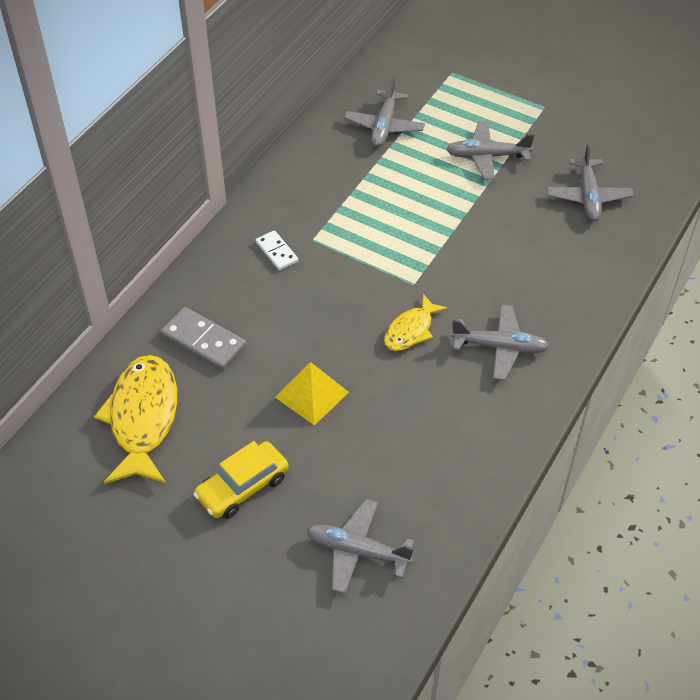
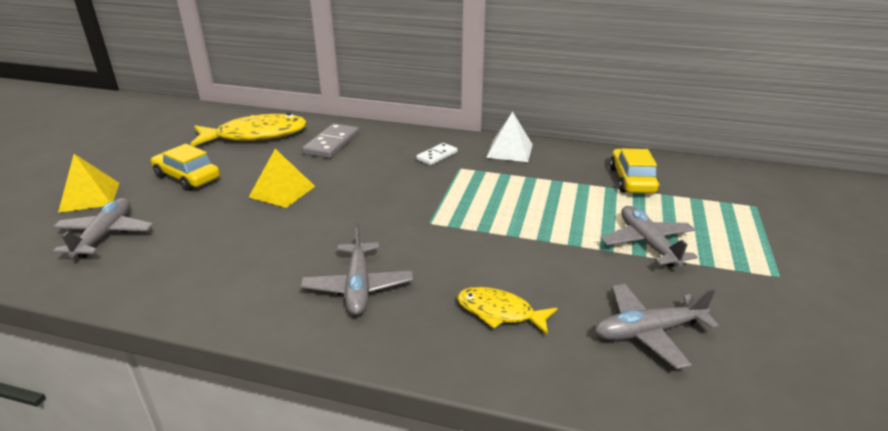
camera: 75 degrees right, 20 degrees down
(259, 584) = (90, 197): none -> yellow pyramid
(288, 191) = (510, 151): none -> white pyramid
(384, 126) = (631, 180): grey plane -> yellow car
(411, 330) = (368, 229): yellow fish -> yellow fish (500, 312)

